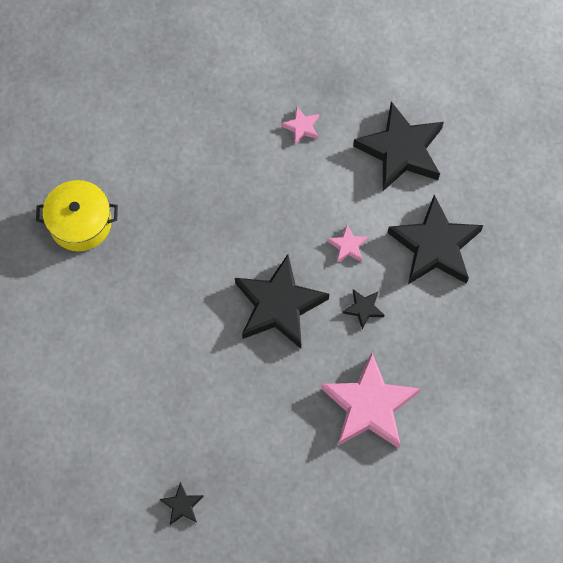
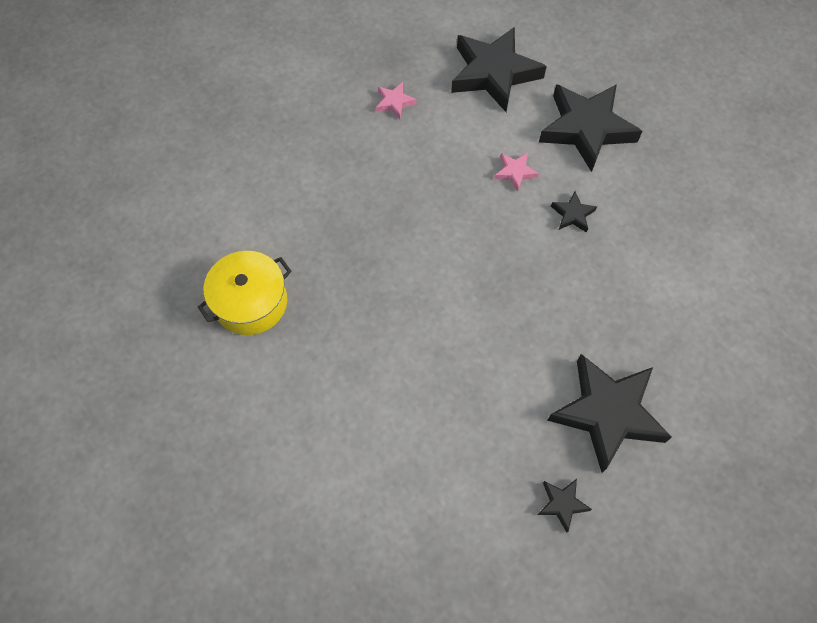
camera: 35 degrees left, 5 degrees down
(279, 305) = (497, 258): black star -> black star (607, 413)
(369, 406) = (649, 293): pink star -> none

